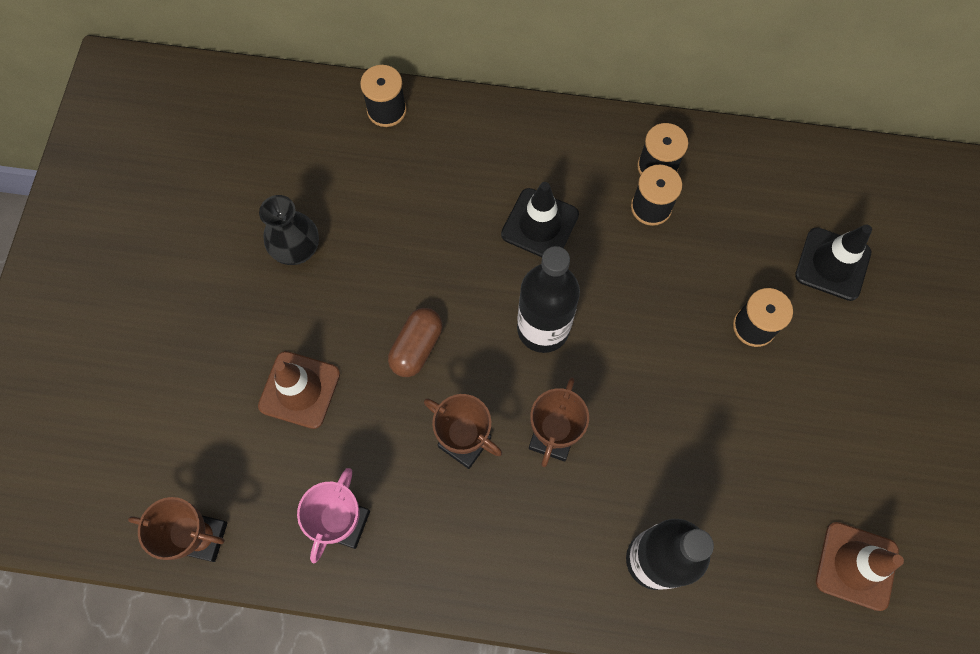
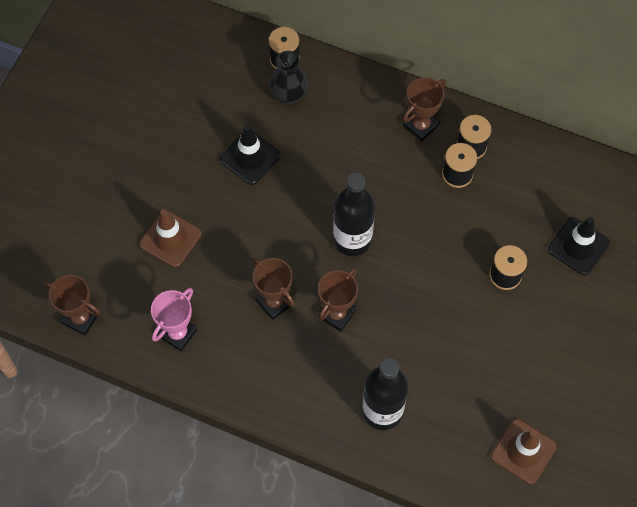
camera: 15 degrees right, 5 degrees down
(297, 250) = (194, 143): black vase -> black vase (289, 95)
(416, 347) = (259, 230): brown capsule -> none
(540, 224) = (372, 167): black traffic cone -> black traffic cone (250, 157)
(585, 155) = (420, 125): none -> brown trophy

